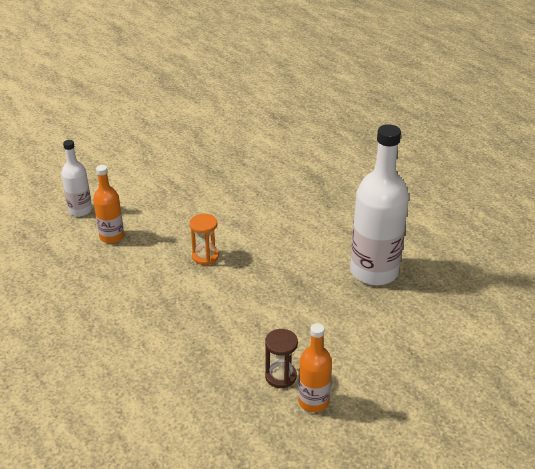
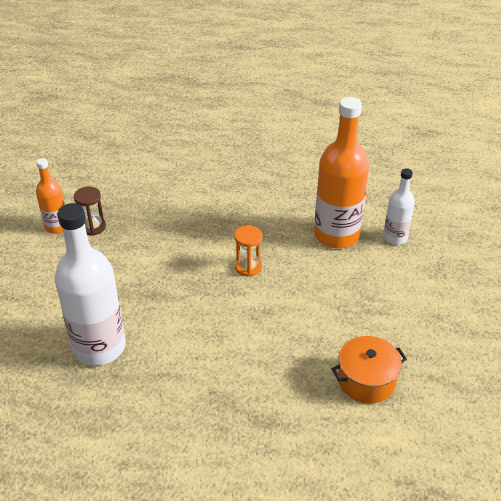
camera: 135 degrees right, 5 degrees up
(112, 237) = (336, 235): orange bottle -> orange bottle, size x1.88
(236, 161) = (366, 380): none -> orange pot

